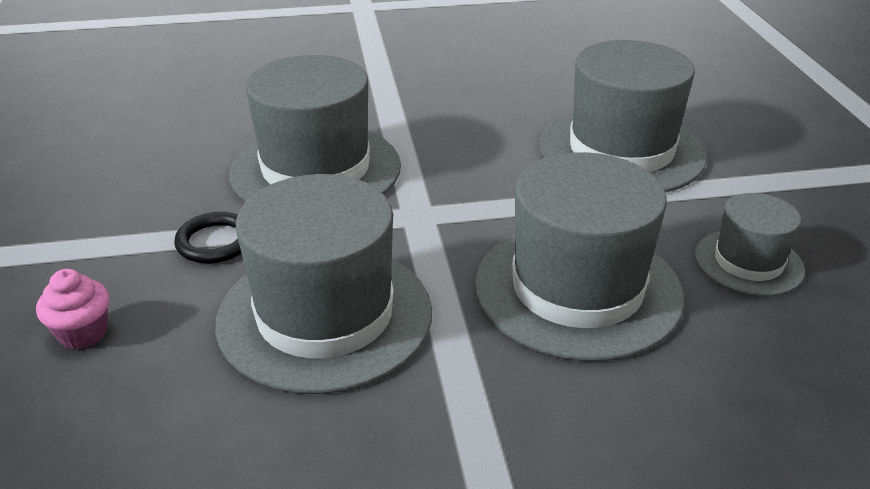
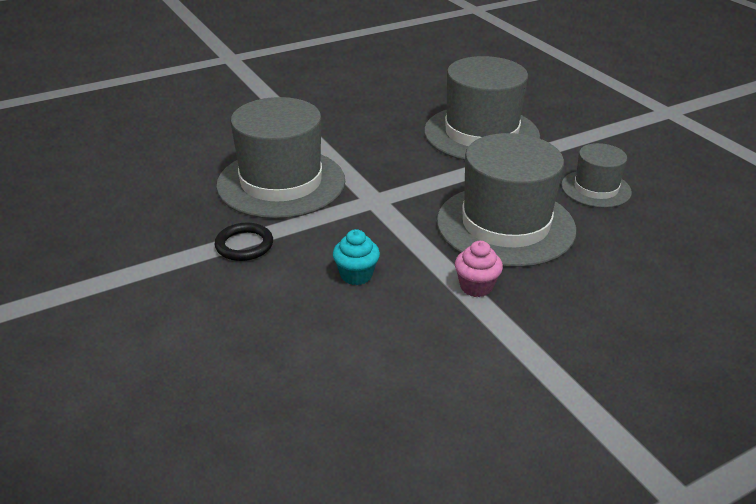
camera: 20 degrees left, 0 degrees up
(83, 333) = (194, 323): pink cupcake -> pink cupcake (476, 287)
(325, 316) = (356, 275): grey hat -> turquoise cupcake

